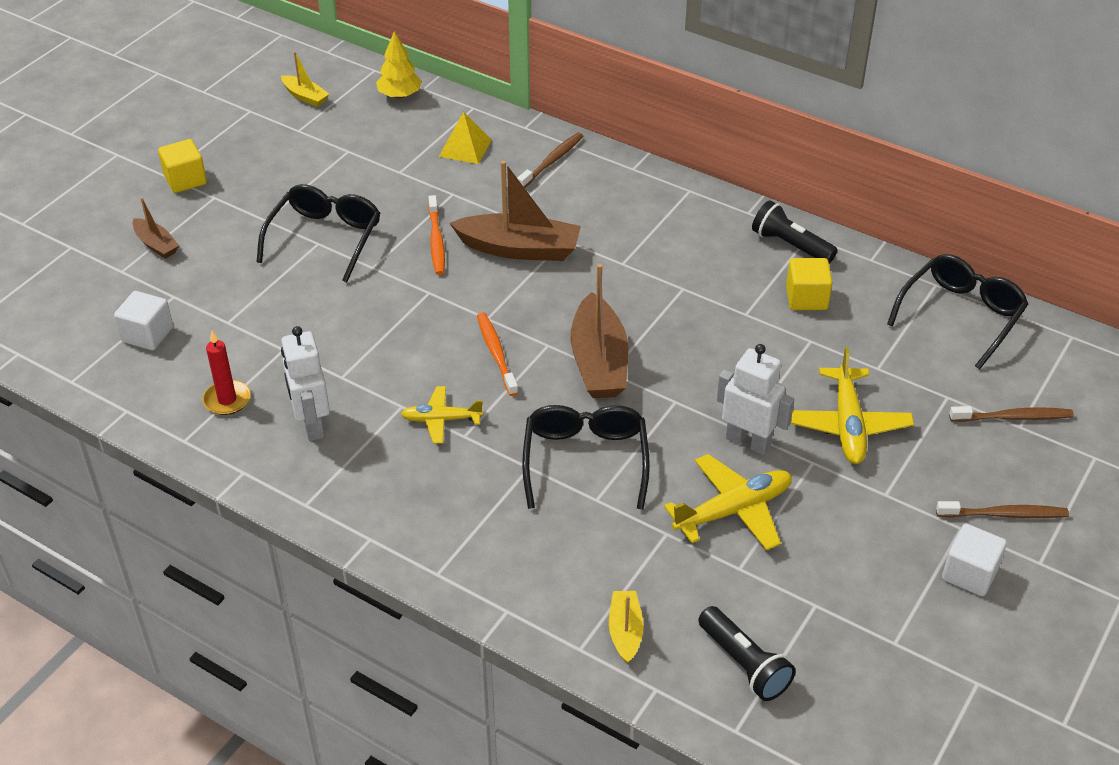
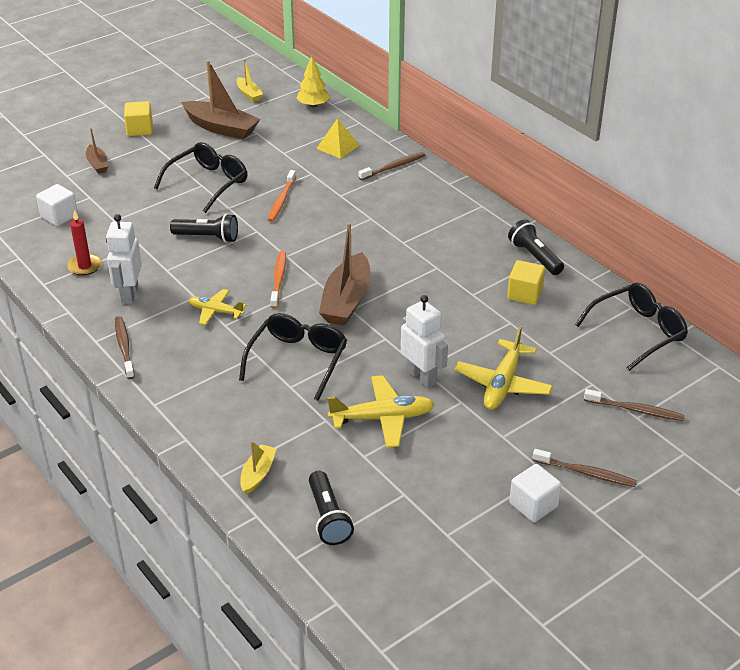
camera: 20 degrees right, 5 degrees down
(350, 503) = (124, 347): none -> brown toothbrush
(369, 317) = (207, 237): none -> black flashlight
(519, 249) = (336, 217): brown boat -> brown boat (221, 128)

